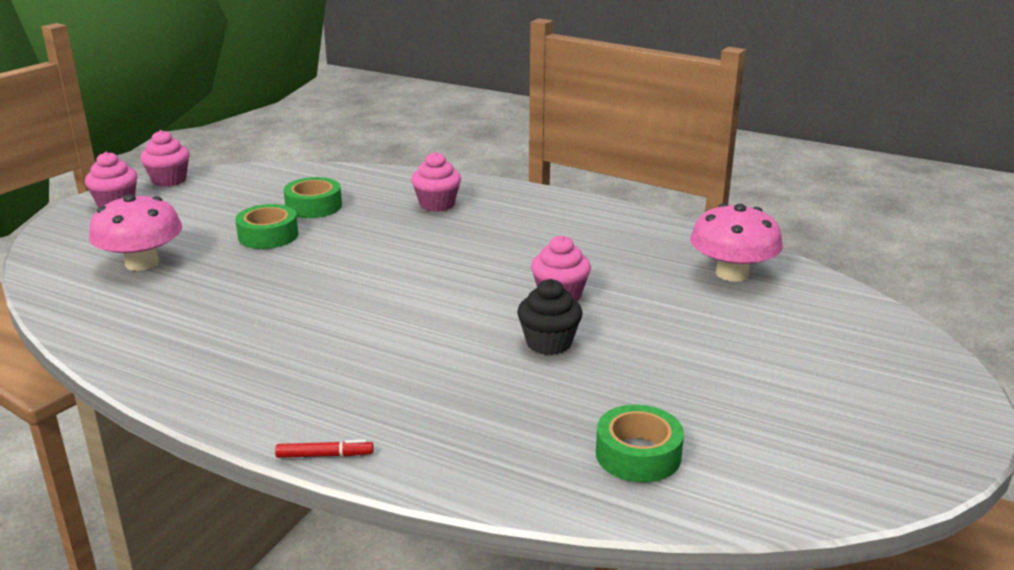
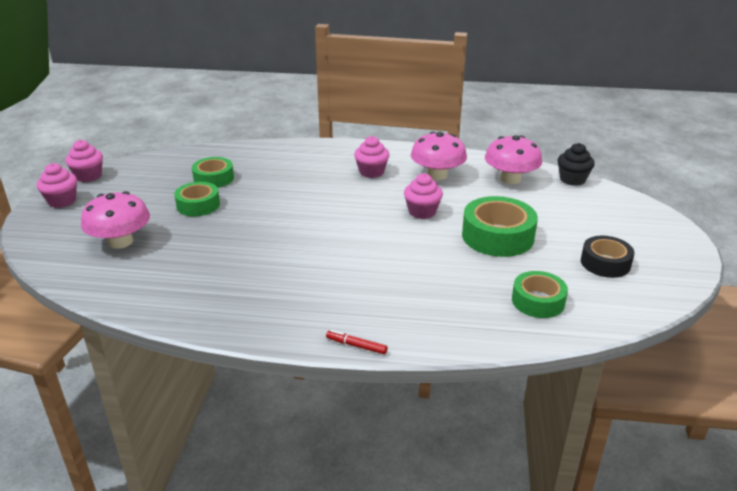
camera: 20 degrees left, 5 degrees up
(324, 455) = (357, 346): red marker -> red marker turned 135 degrees counterclockwise
(437, 204) = (298, 163): pink cupcake -> pink cupcake (371, 172)
(549, 343) = (438, 244): black cupcake -> black cupcake (572, 179)
(622, 250) = (437, 175): none -> pink mushroom
(647, 350) = (497, 236): none -> green tape
(794, 422) = (605, 263): none -> black tape

